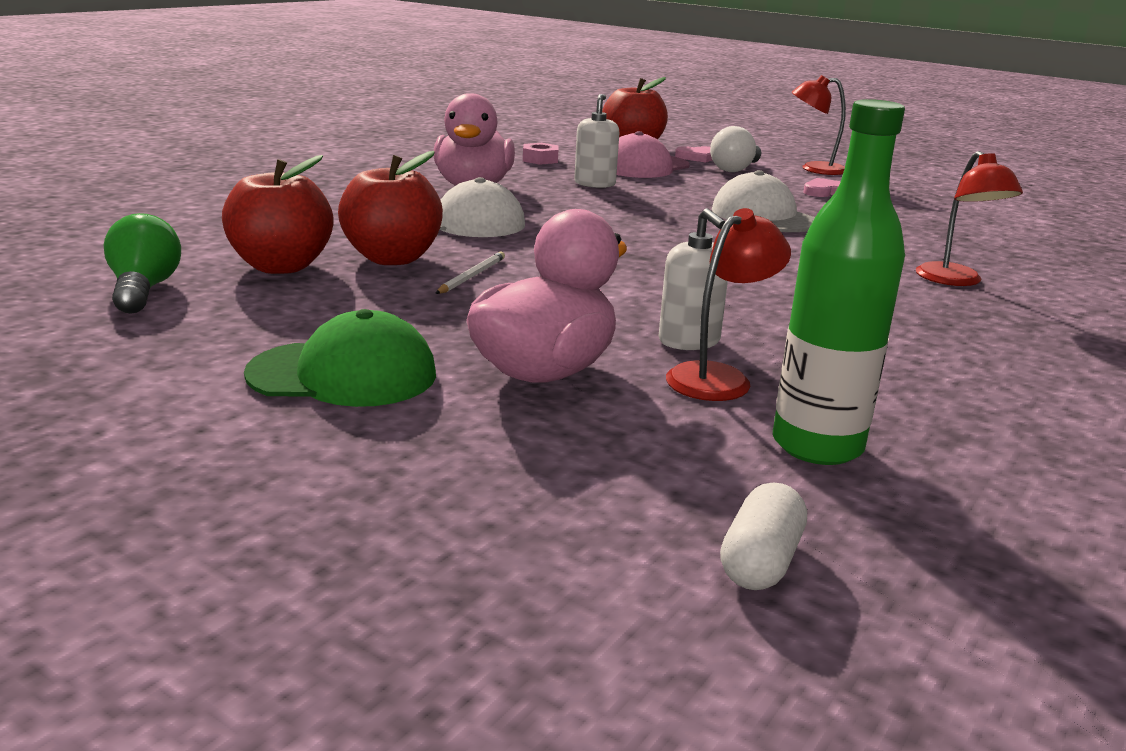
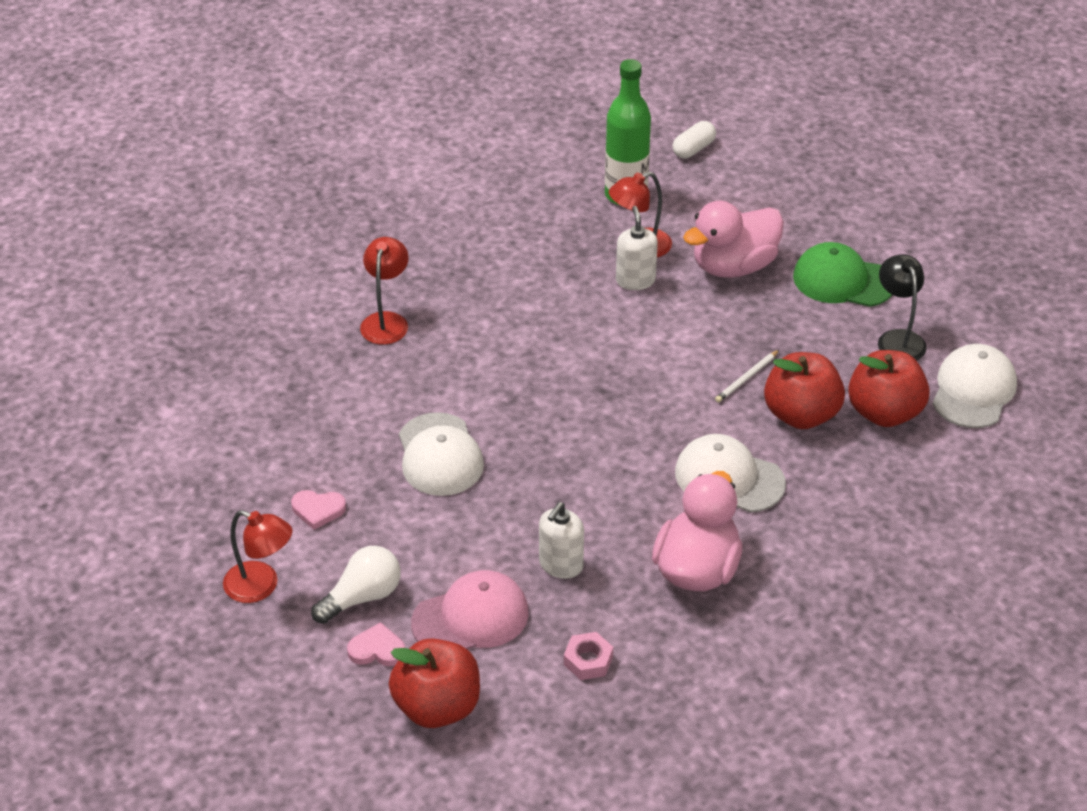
camera: 160 degrees left, 20 degrees up
(144, 289) = (973, 390): green light bulb -> white cap
(250, 322) = (898, 339): none -> black lamp

